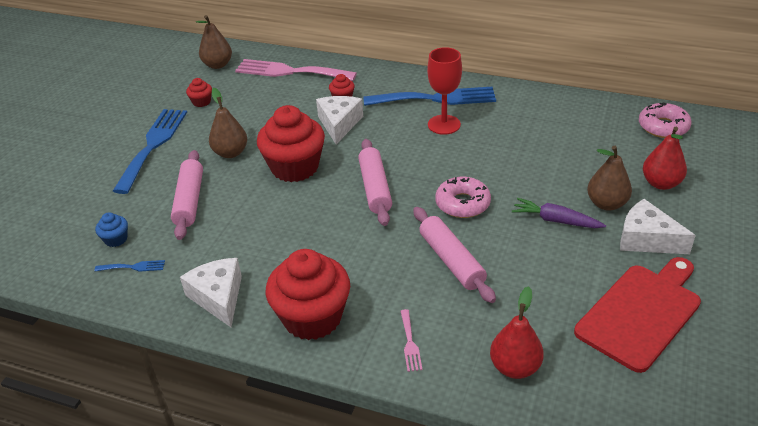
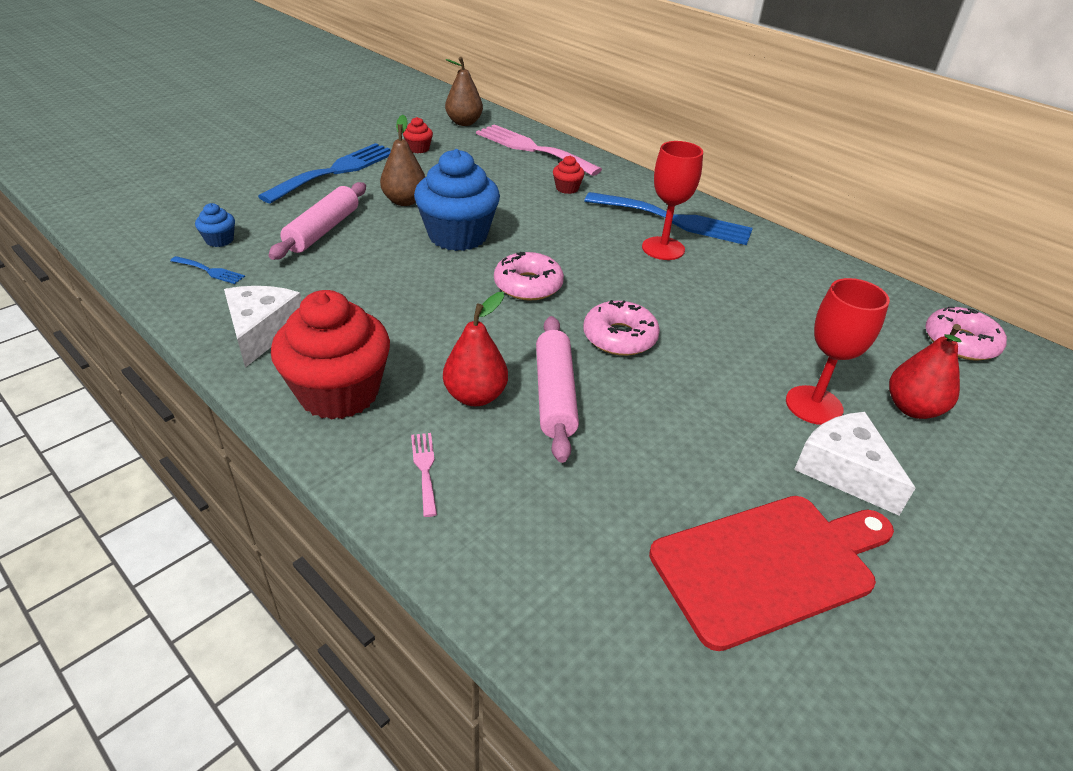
camera: 20 degrees right, 0 degrees up
(295, 167) = (458, 236): red cupcake -> blue cupcake
(339, 124) = (542, 211): white cheese -> none
(375, 188) = (528, 285): pink rolling pin -> pink donut
(410, 343) = (425, 469): pink fork -> pink fork turned 150 degrees clockwise
(515, 367) = (534, 558): red pear -> red pear (475, 396)
(555, 220) = (727, 399): purple carrot -> none
(606, 204) = (814, 405): brown pear -> red goblet

